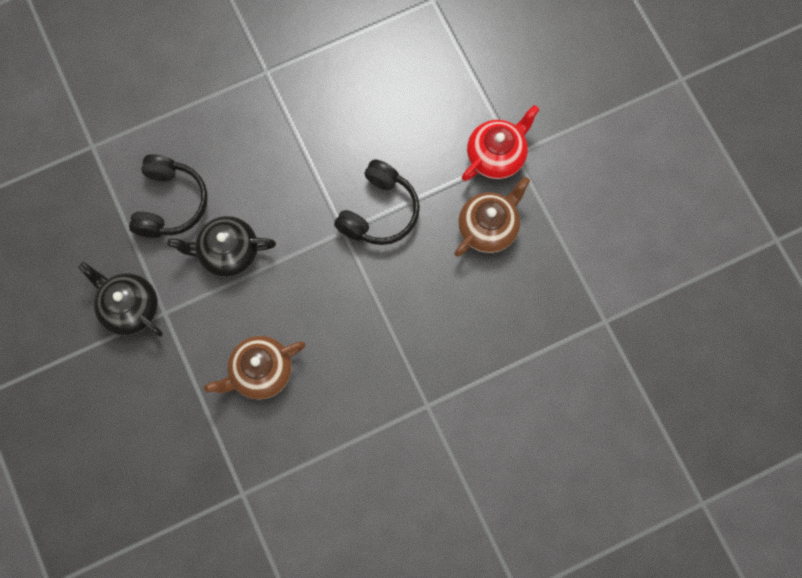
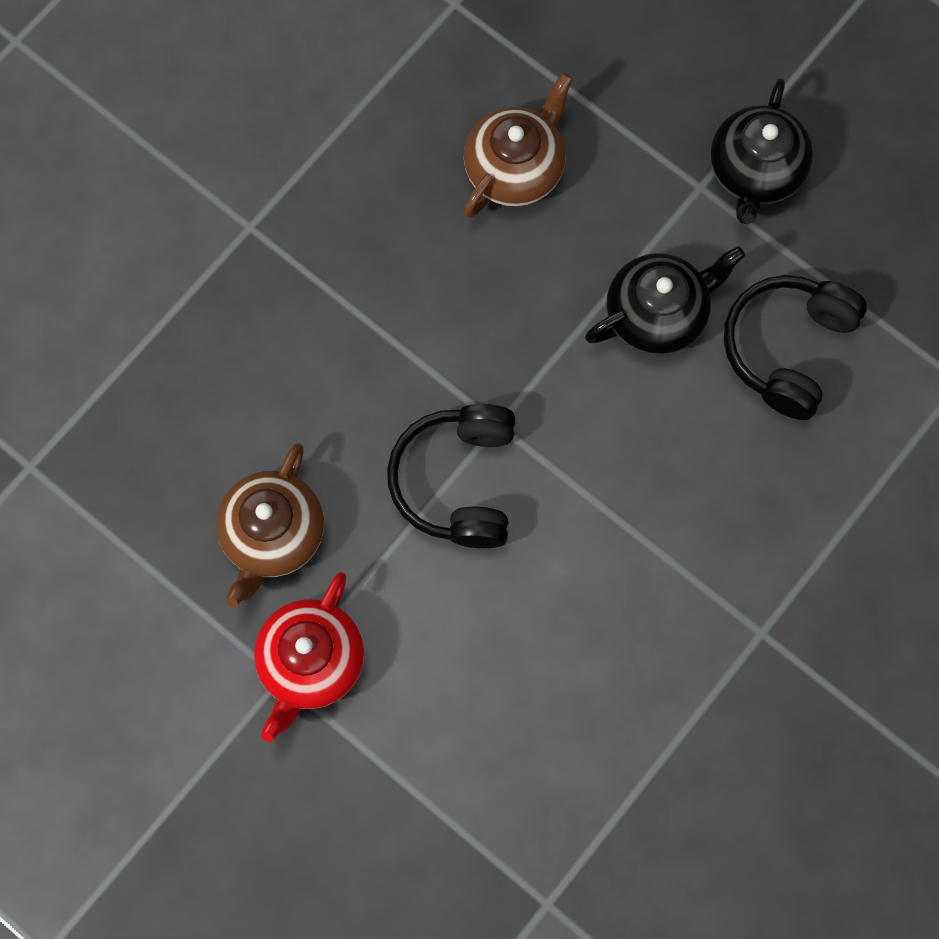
camera: 155 degrees right, 0 degrees up
(129, 307) = (755, 172): black teapot -> black teapot turned 90 degrees clockwise
(170, 203) = (787, 348): black headphones -> black headphones turned 45 degrees clockwise

